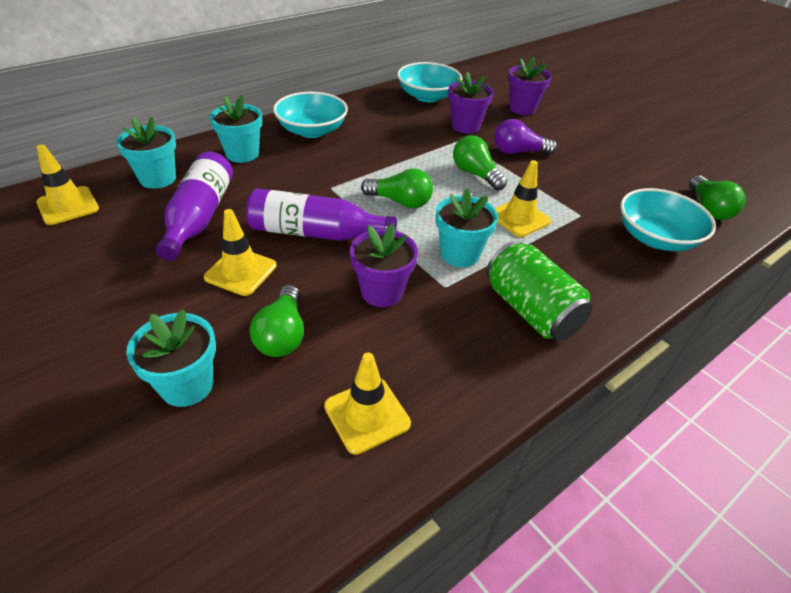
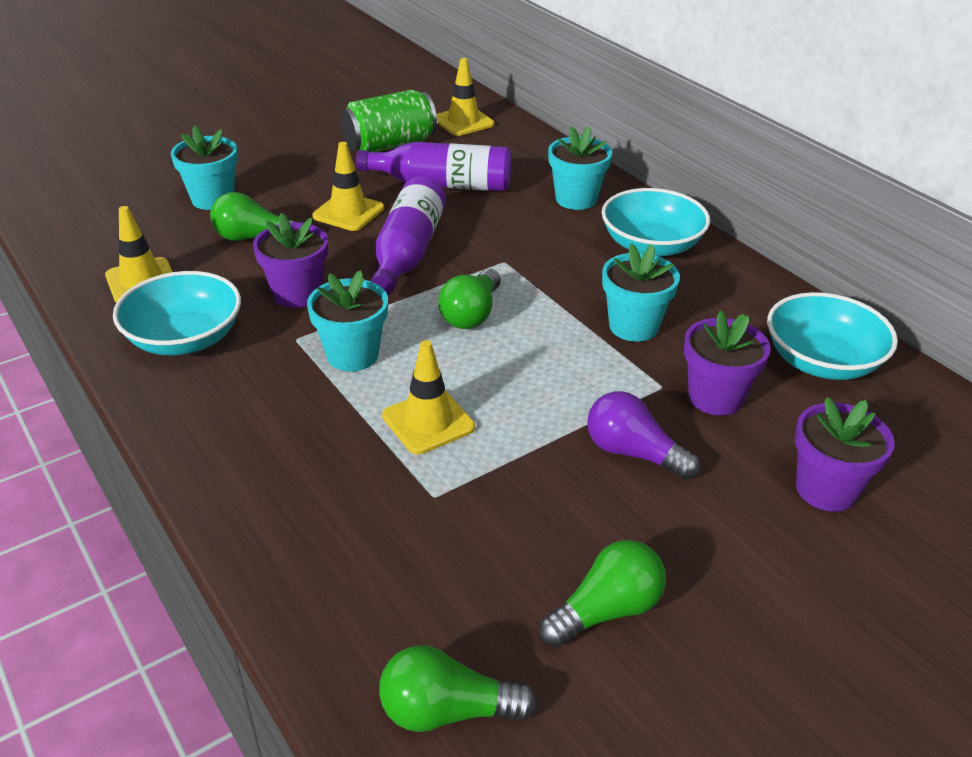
camera: 95 degrees right, 5 degrees down
(158, 179) = (514, 156): turquoise flower pot -> turquoise flower pot (633, 326)
(475, 174) = (550, 391): green light bulb -> green light bulb (606, 610)
(518, 152) = (633, 453): purple light bulb -> purple light bulb turned 60 degrees counterclockwise
(530, 310) = (235, 401): green can -> green can (389, 145)
(655, 238) = (361, 581): turquoise bowl -> turquoise bowl (185, 338)

